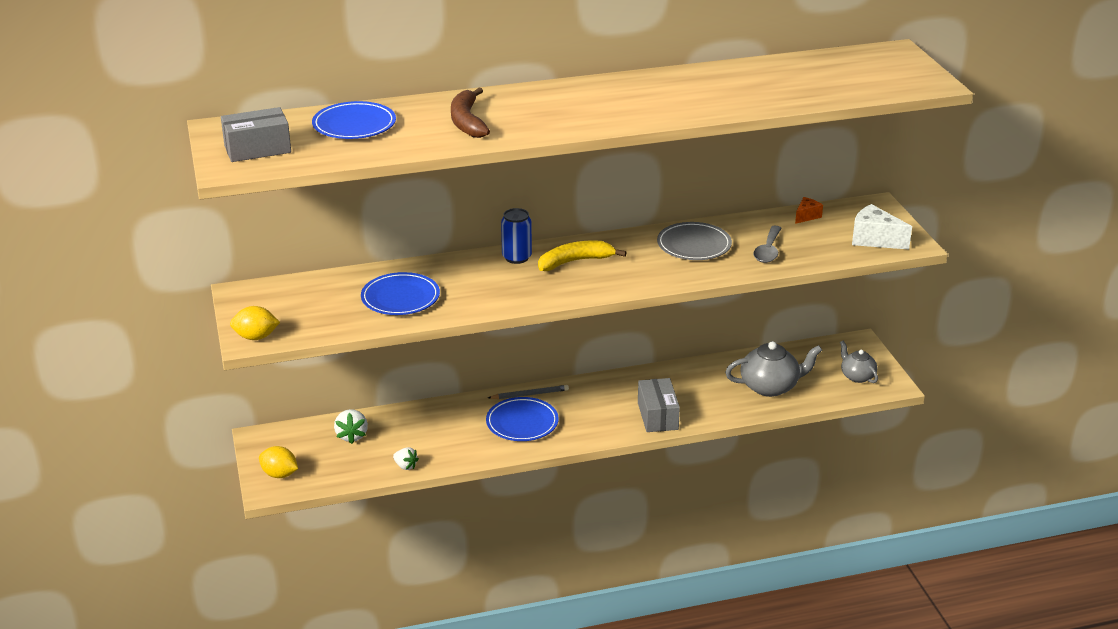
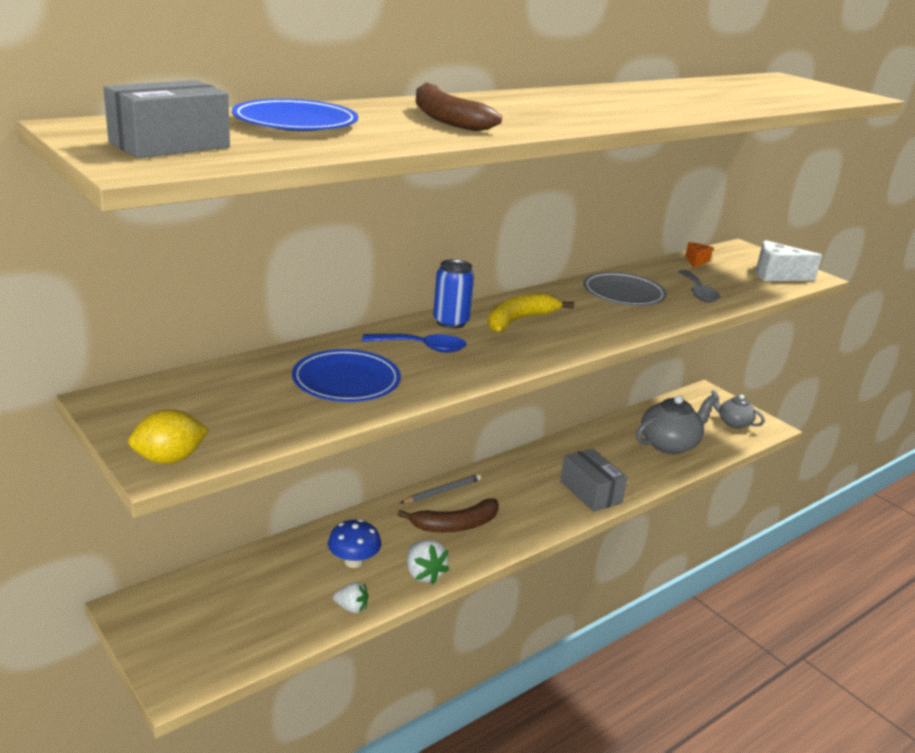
camera: 25 degrees left, 5 degrees down
(279, 474) = (184, 657): yellow lemon -> none
(352, 436) = (259, 581): white strawberry -> white strawberry (424, 574)
(426, 435) = (353, 561): none -> blue mushroom
(476, 277) = (422, 347): none -> blue spoon
(522, 423) = (455, 525): blue plate -> brown banana

